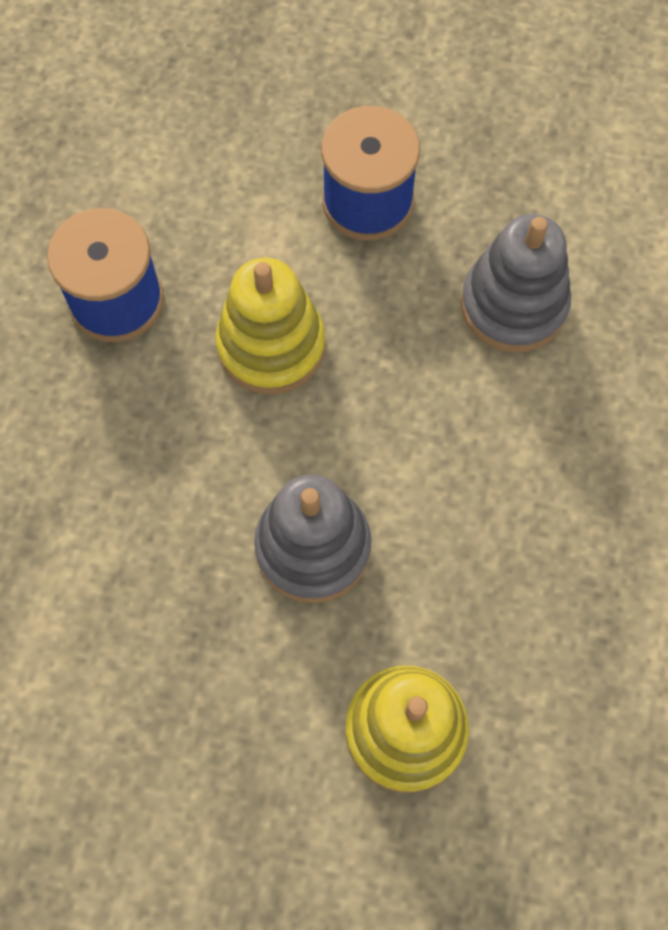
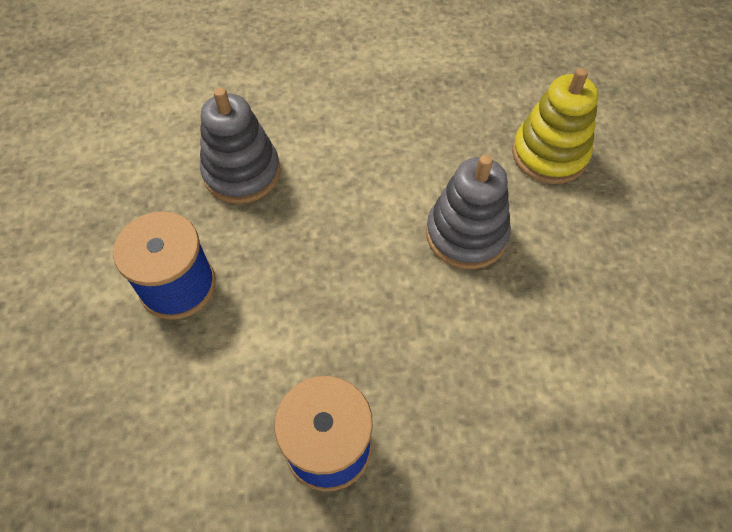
camera: 110 degrees left, 10 degrees down
(271, 346) = (327, 311): yellow stacking toy -> none

